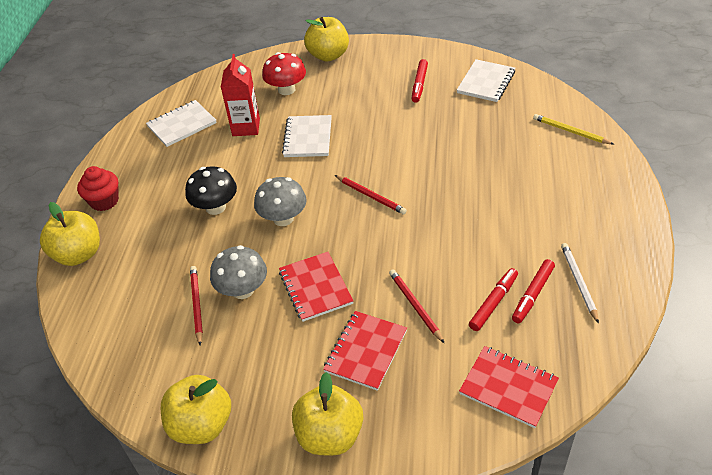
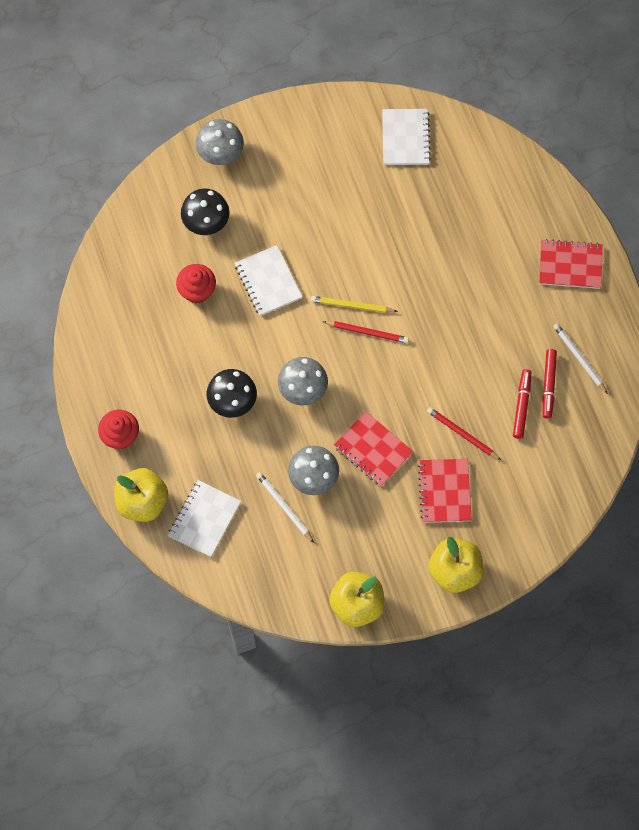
camera: 30 degrees left, 25 degrees up
(182, 125) = (128, 312): white notebook -> white notebook (204, 519)
(196, 305) = (284, 507): red pencil -> white pencil
(246, 127) = (197, 290): red carton -> red cupcake
(286, 89) = (206, 221): red mushroom -> black mushroom
(328, 55) = (220, 152): yellow apple -> grey mushroom
(419, 84) = (340, 165): red marker -> none
(508, 387) = (563, 477): red notebook -> red notebook (570, 265)
(570, 131) = (512, 181): yellow pencil -> yellow pencil (352, 306)

